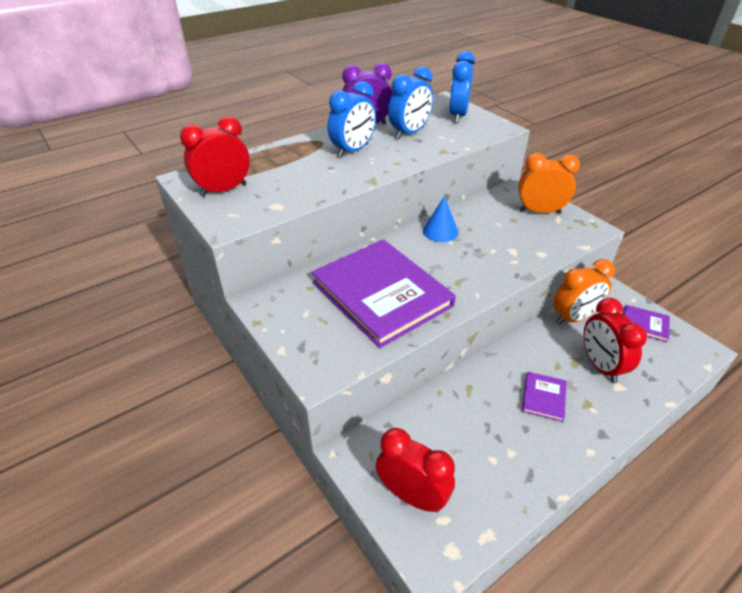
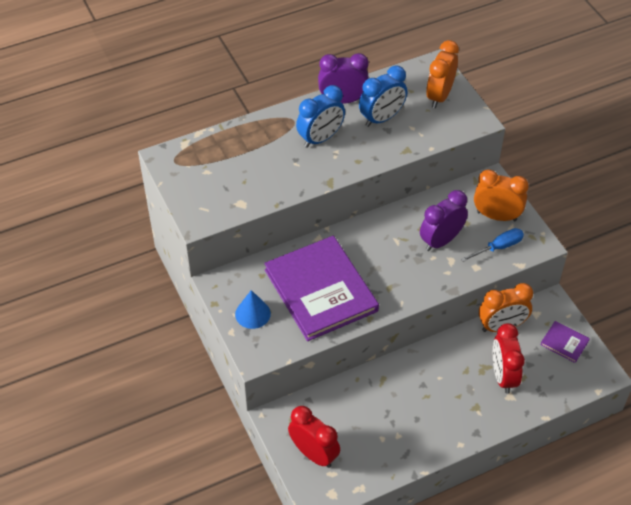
camera: 10 degrees right, 10 degrees up
(224, 190) = (197, 178): red clock -> none
(440, 231) = (392, 228): blue cone -> blue cone (252, 314)
(458, 116) = (439, 96): blue clock -> orange clock
(495, 236) = (441, 241): none -> purple clock
(544, 397) = (442, 396): purple book -> none
(555, 235) = (498, 247): none -> blue screwdriver

